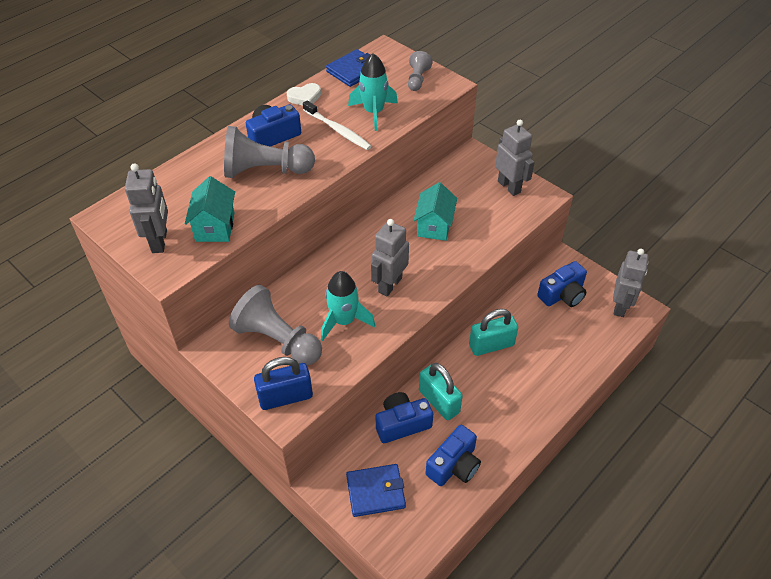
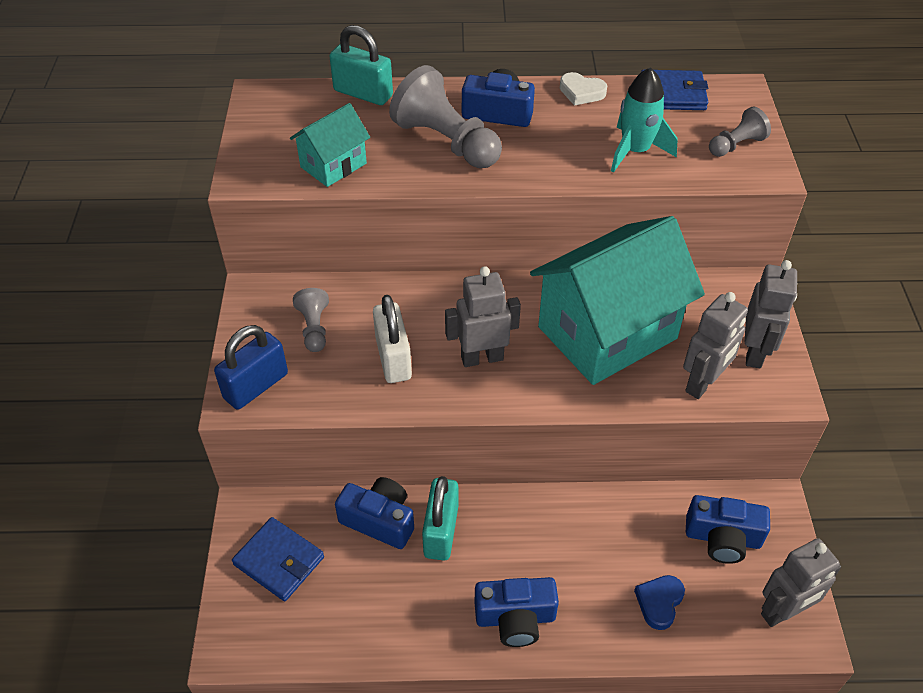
camera: 45 degrees right, 0 degrees up
(160, 241) = (273, 147): grey robot -> grey robot (703, 383)
(278, 340) = (314, 328): grey pawn -> grey pawn, size x0.53
(285, 397) = (256, 386): blue padlock -> blue padlock turned 75 degrees counterclockwise
(338, 130) = (571, 147): white toothbrush -> none
(344, 321) = (393, 358): turquoise rocket -> white padlock
(434, 226) = (607, 332): turquoise house -> turquoise house, size x2.08
(454, 465) = (378, 607): blue camera -> blue camera (515, 618)
(491, 345) = (567, 522): turquoise padlock -> turquoise padlock (363, 93)
(571, 346) = (659, 602): none -> blue heart

